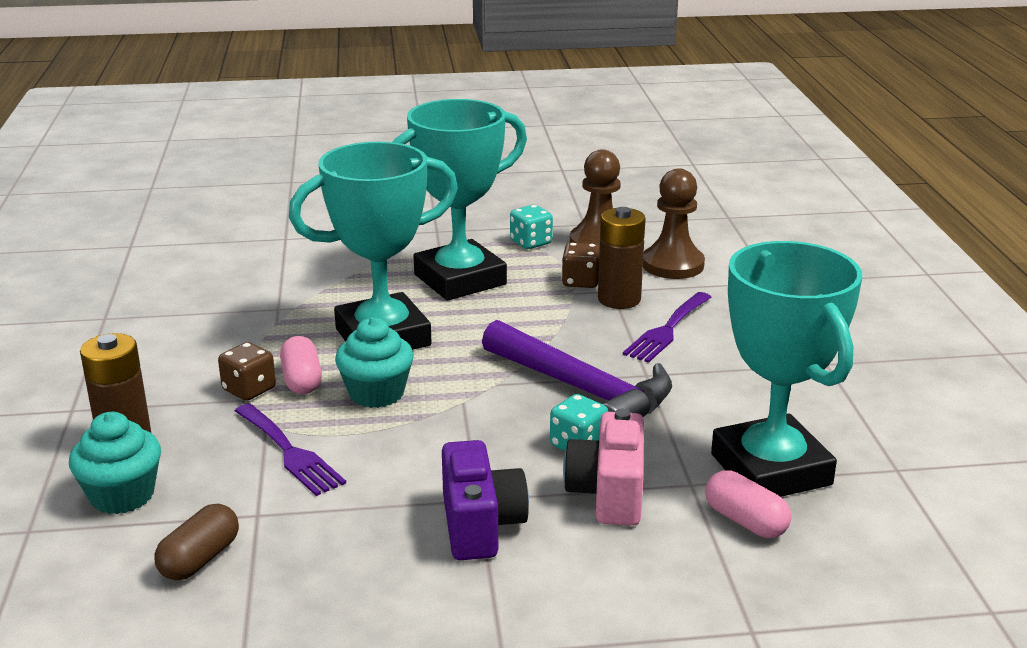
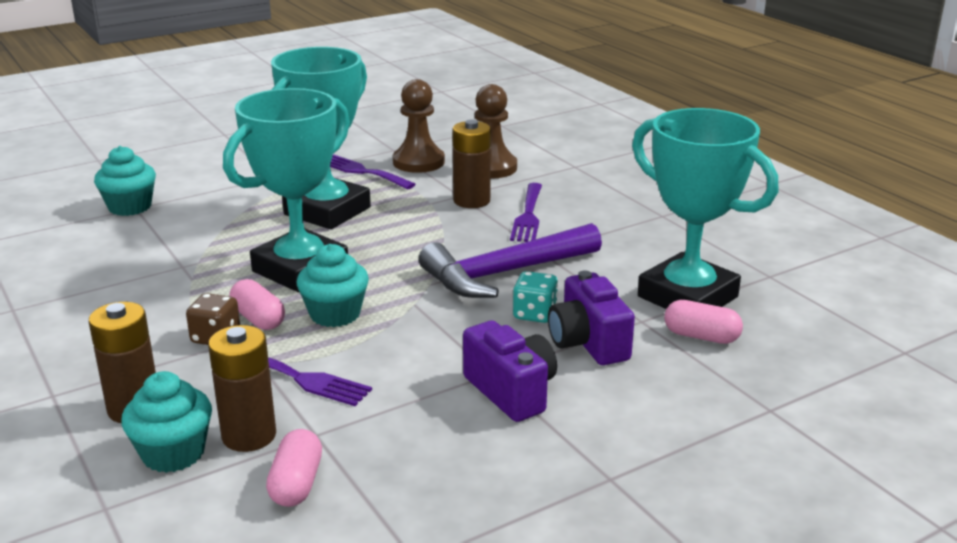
camera: 25 degrees left, 0 degrees up
(198, 498) = (249, 436): none -> brown battery
(200, 559) = (296, 484): brown capsule -> pink capsule
(280, 236) = (130, 207): none -> turquoise cupcake
(531, 242) = (362, 171): turquoise dice -> purple fork
(580, 282) = (429, 193): brown dice -> none
(584, 391) = (504, 273): purple hammer -> purple hammer turned 135 degrees clockwise
(608, 493) = (588, 343): pink camera -> purple camera

